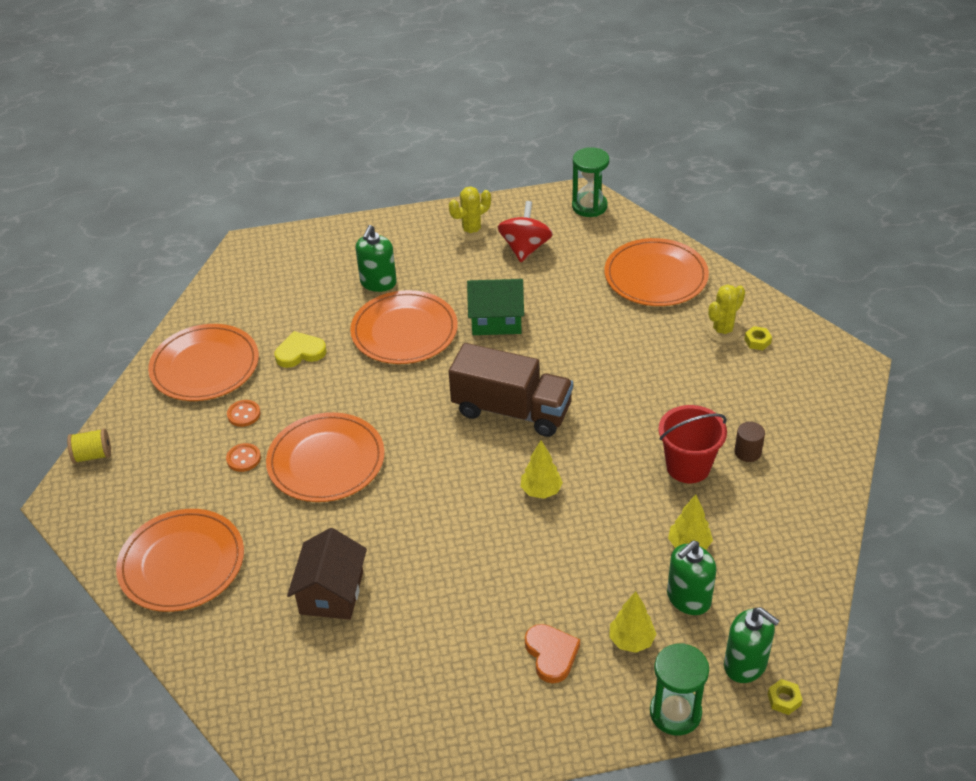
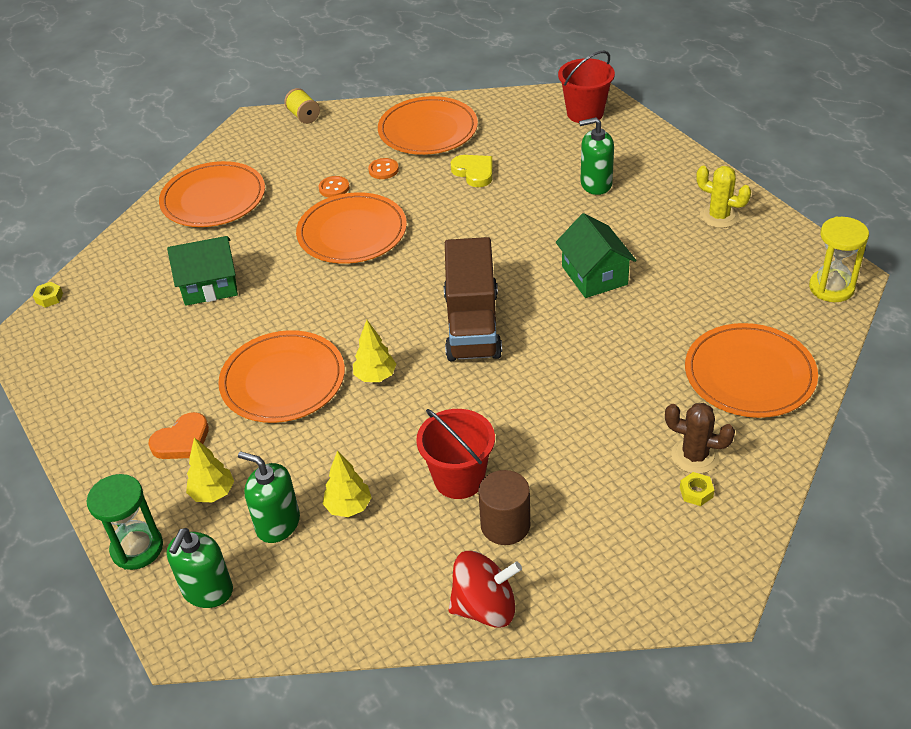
camera: 70 degrees right, 0 degrees up
(271, 258) = (585, 113): none -> red bucket
(331, 592) = (209, 285): brown house -> green house
(404, 331) = (539, 222): orange plate -> orange plate (283, 380)
(525, 248) = (720, 261): red spinning top -> red spinning top (485, 607)
(589, 206) = (831, 288): green hourglass -> yellow hourglass
(723, 330) = (694, 456): yellow cactus -> brown cactus
(747, 452) = (505, 525): brown cylinder -> brown cylinder, size x1.54
(784, 699) = (171, 633): yellow nut -> yellow nut (49, 298)

